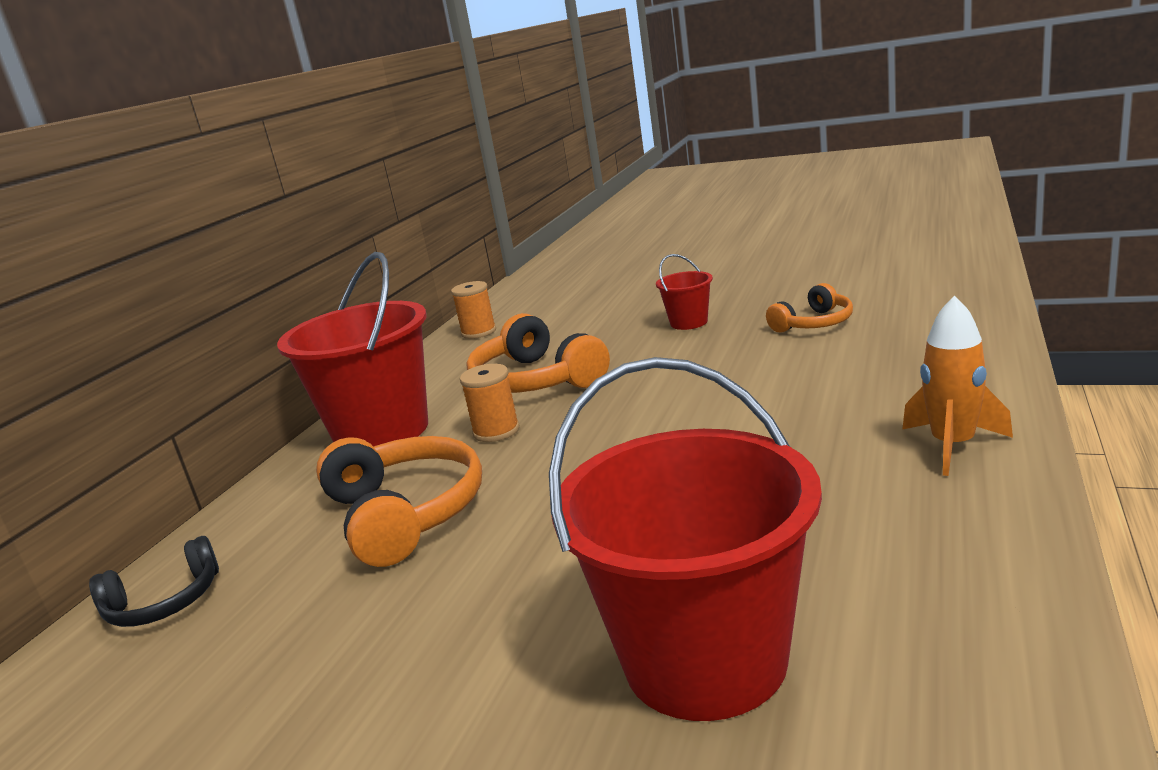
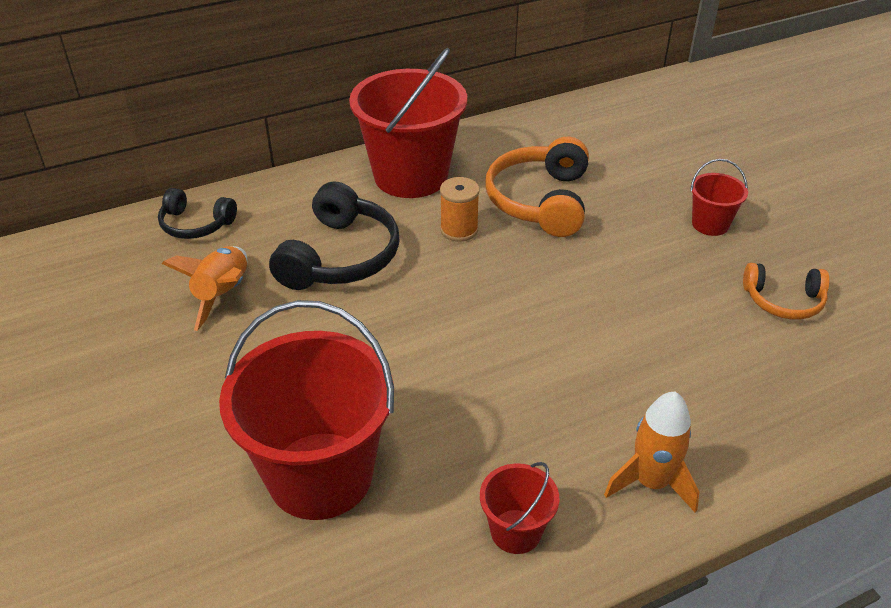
camera: 40 degrees right, 20 degrees up
(308, 625) = (223, 294): none -> orange rocket
(406, 514) = (340, 257): orange headphones -> black headphones
(478, 332) = (580, 119): orange spool -> none
(942, 544) = (516, 531): none -> red bucket

